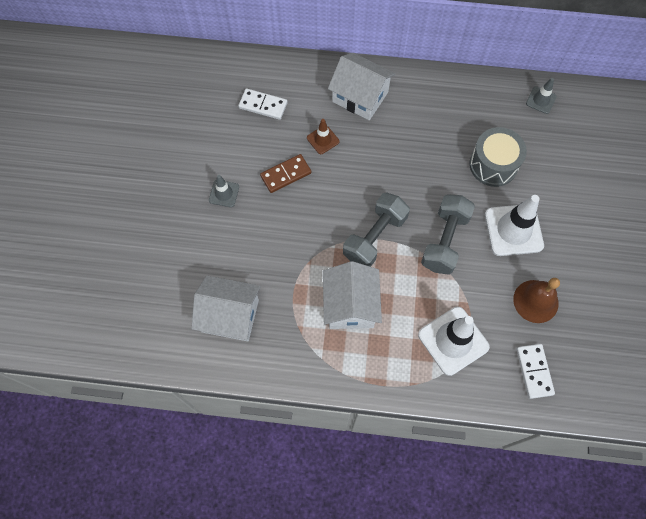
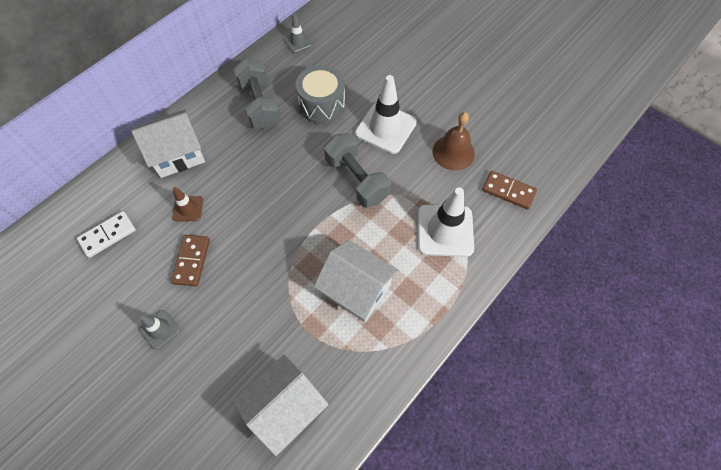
camera: 55 degrees left, 5 degrees down
(374, 237) = (311, 228): grey dumbbell -> grey dumbbell (260, 105)
(534, 371) = (508, 191): white domino -> brown domino

